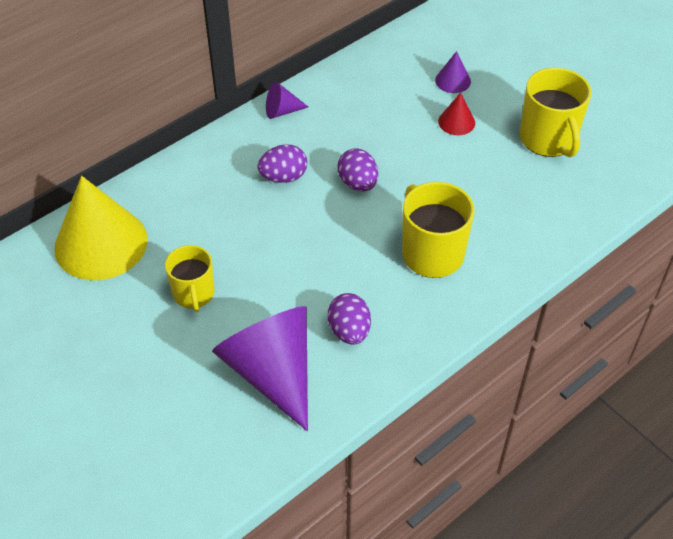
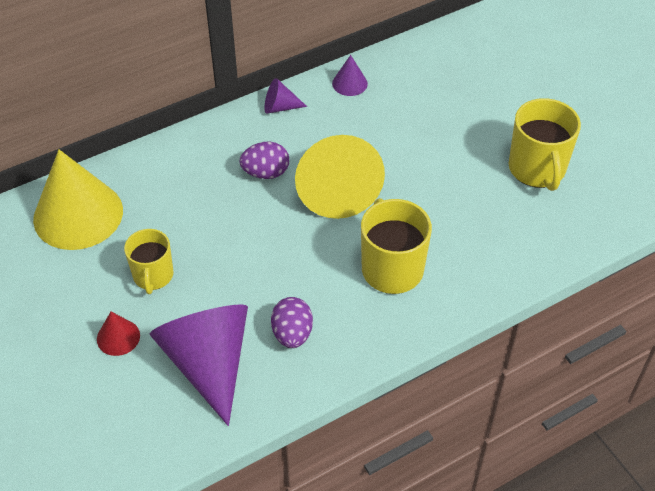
camera: 10 degrees right, 0 degrees up
(358, 183) = (336, 189): purple egg -> yellow cone
(453, 81) = (455, 97): purple cone -> purple cone (349, 83)
(456, 122) = (449, 140): red cone -> red cone (118, 337)

